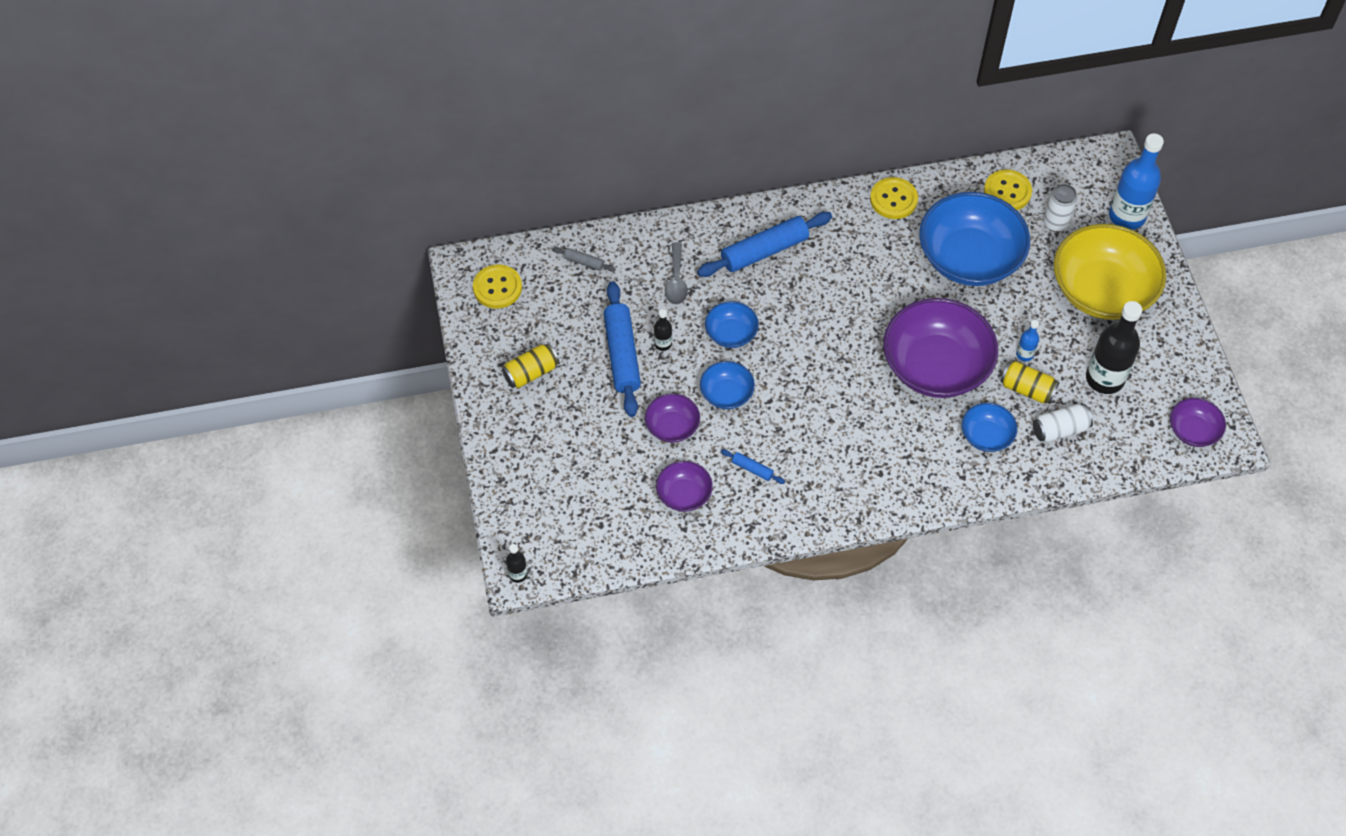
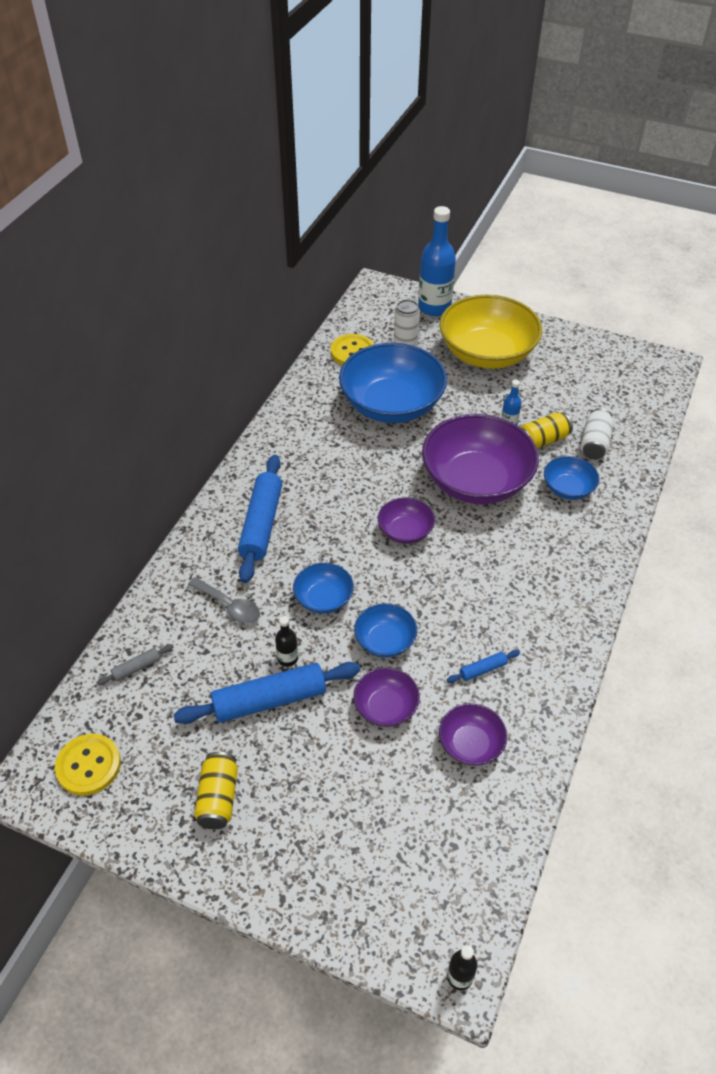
camera: 55 degrees left, 10 degrees down
(622, 354) = (269, 700): blue rolling pin -> blue rolling pin turned 45 degrees counterclockwise
(893, 199) = (294, 416): yellow button -> none
(1104, 378) = (566, 394): black bottle -> none
(1193, 430) = (648, 375): purple bowl -> purple bowl (405, 531)

